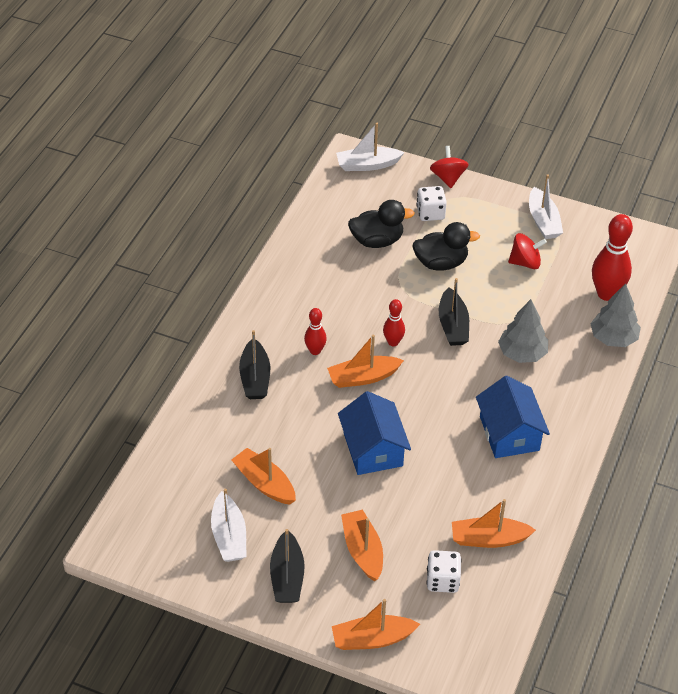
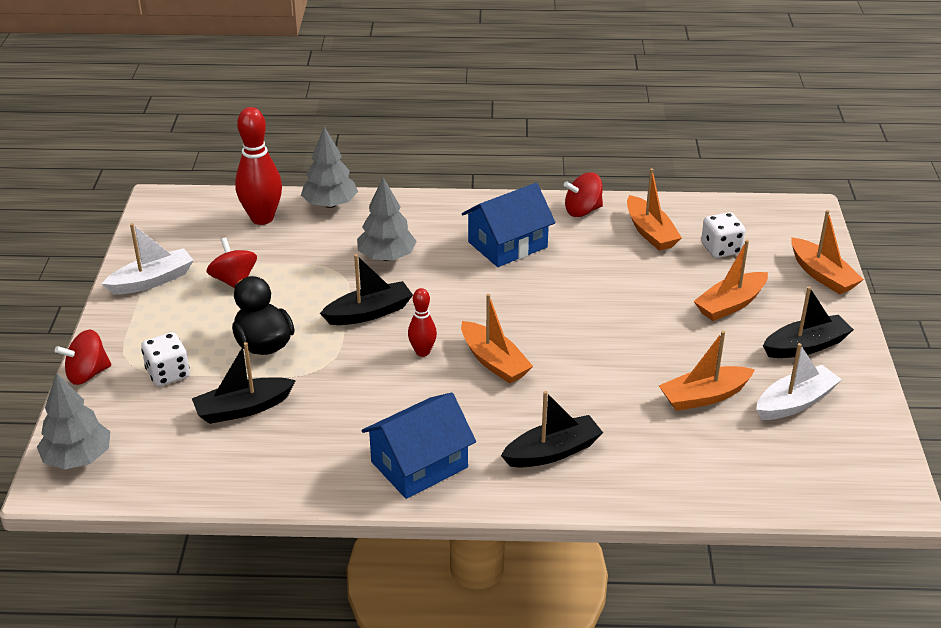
camera: 110 degrees left, 10 degrees down
(264, 483) = (704, 396): orange boat -> orange boat turned 45 degrees clockwise
(315, 351) = (474, 412): red bowling pin -> none
(367, 165) = (78, 458): white boat -> grey tree
(373, 449) = (595, 329): blue house -> blue house (419, 464)
(377, 241) = (243, 408): black duck -> black boat
(542, 503) = (582, 211): none -> red spinning top

